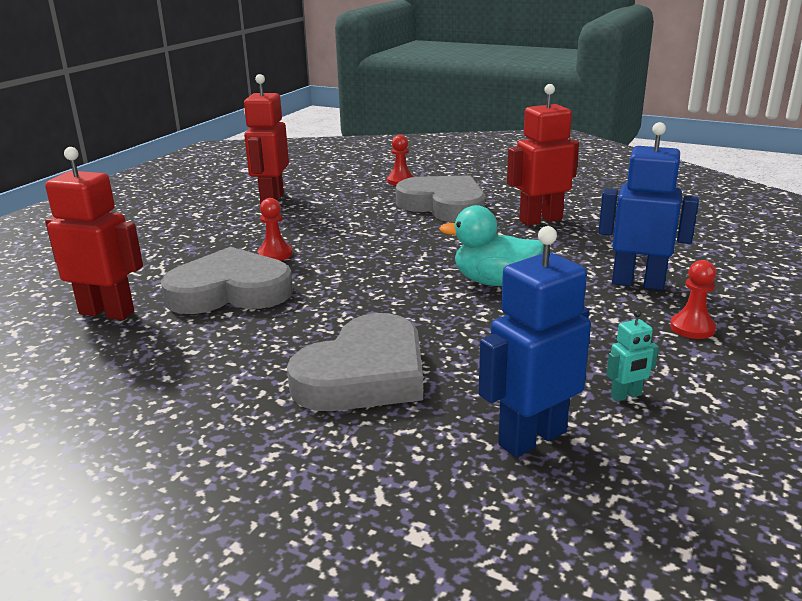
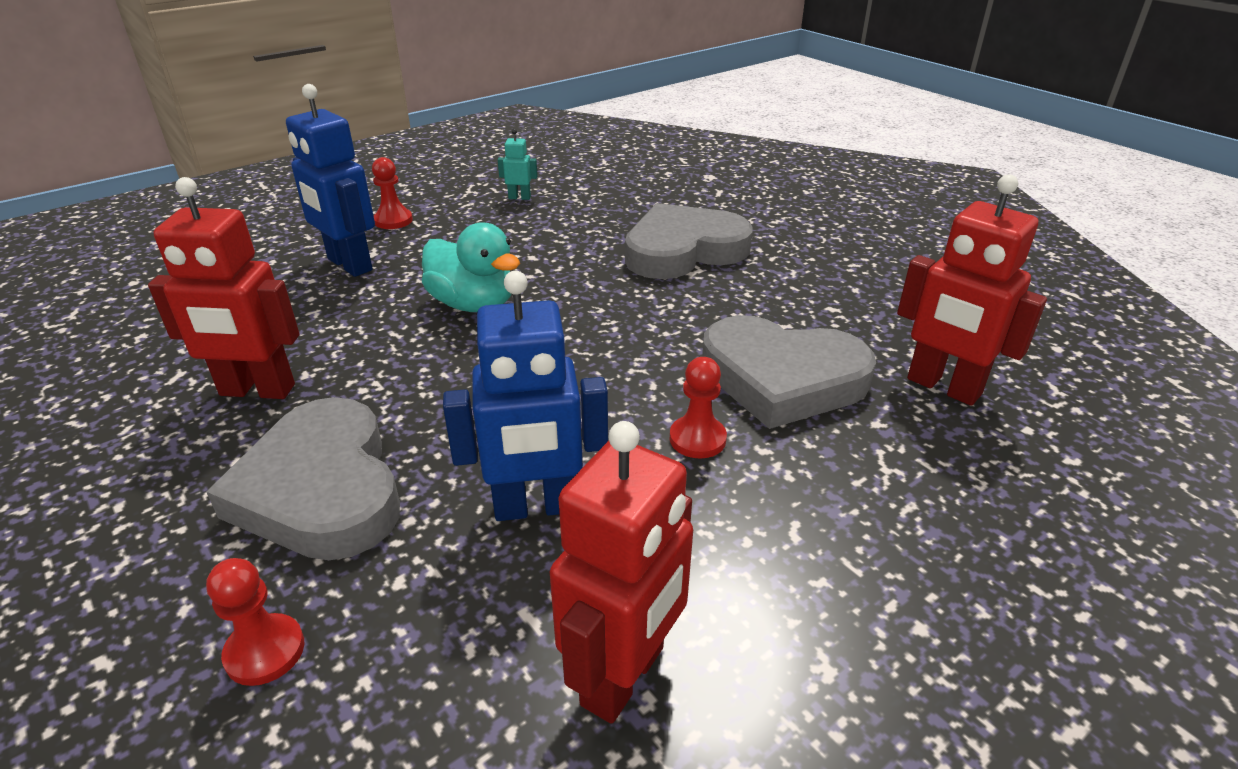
camera: 155 degrees left, 10 degrees up
(531, 438) = (608, 193): blue robot -> blue robot (536, 507)

